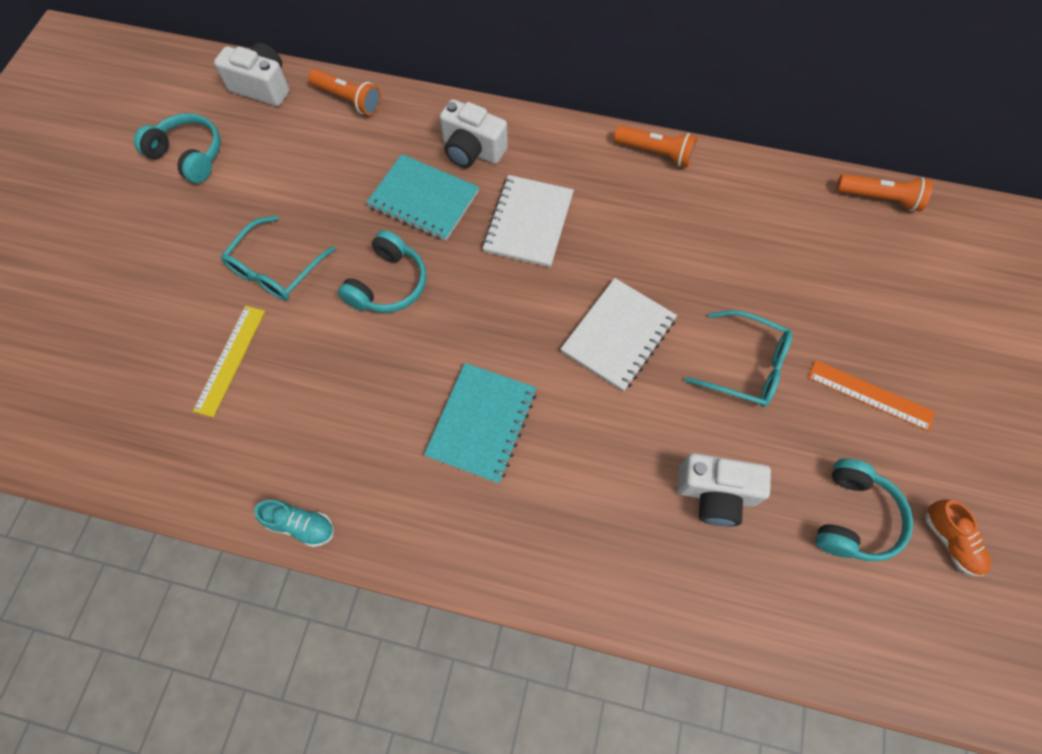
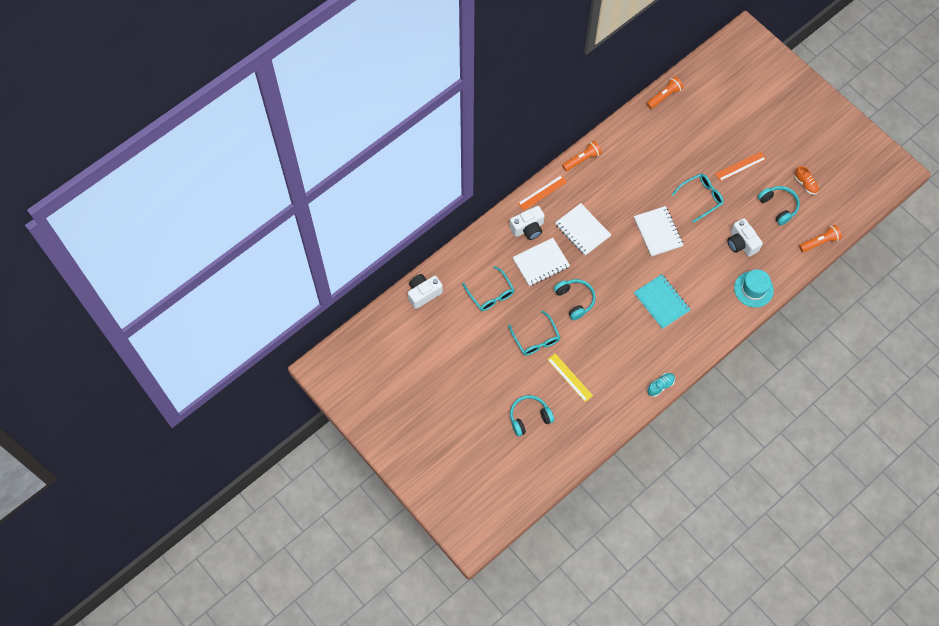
camera: 55 degrees left, 0 degrees up
(189, 155) = (444, 344): turquoise headphones -> turquoise headphones (529, 417)
(319, 165) = (491, 294): none -> turquoise glasses
(349, 100) = (460, 261): orange flashlight -> orange flashlight (819, 242)
(423, 199) = (541, 263): turquoise notebook -> white notebook
(551, 135) = (542, 192): none -> orange ruler
(635, 580) = (753, 289): none -> turquoise hat
(715, 494) = (741, 243): white camera -> white camera turned 105 degrees clockwise
(950, 541) = (805, 184): orange shoe -> orange shoe turned 45 degrees clockwise

